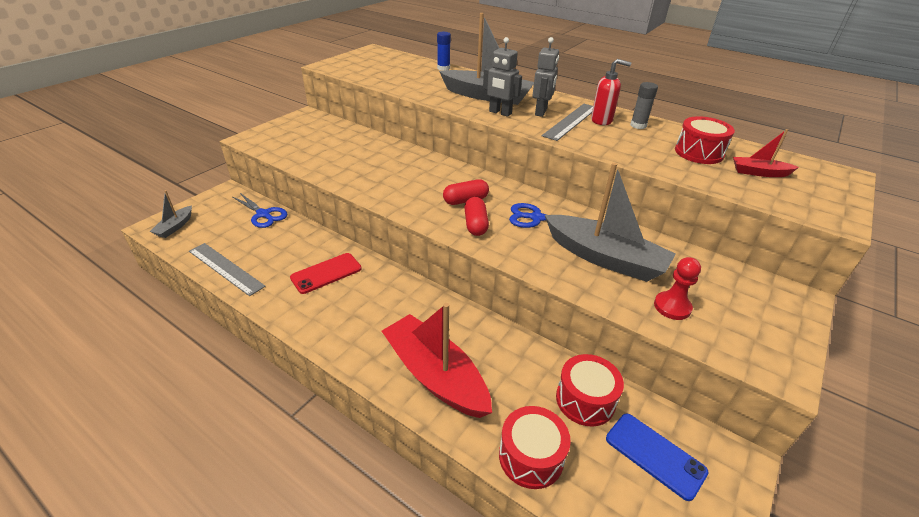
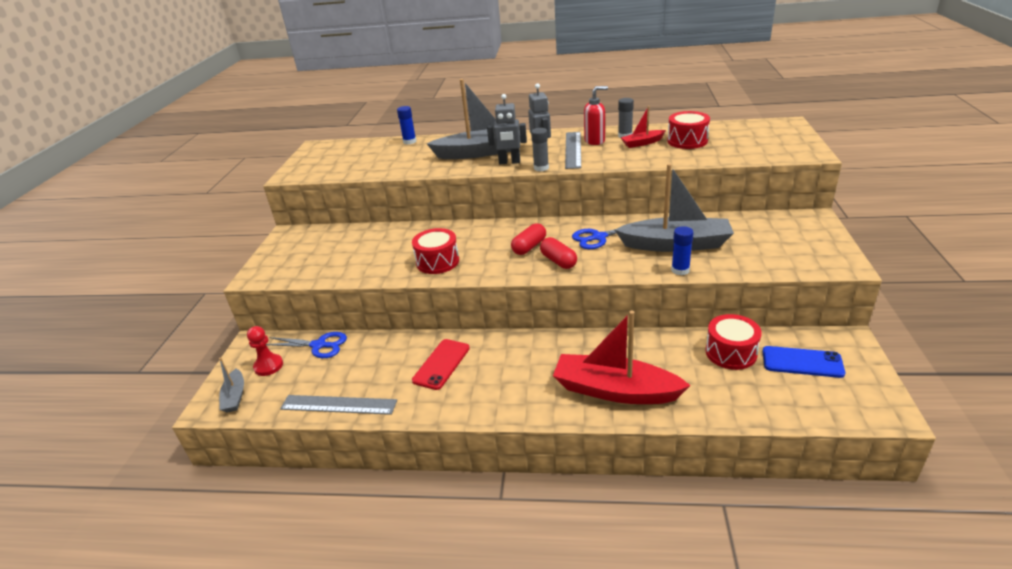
camera: 25 degrees left, 5 degrees down
(521, 127) = (541, 168): none -> grey glue stick
(531, 456) = (732, 404): red drum -> red drum (437, 262)
(580, 286) = (680, 270): none -> blue glue stick
(672, 307) = (749, 256): red pawn -> red pawn (268, 366)
(759, 172) = (738, 141): red boat -> red boat (642, 143)

